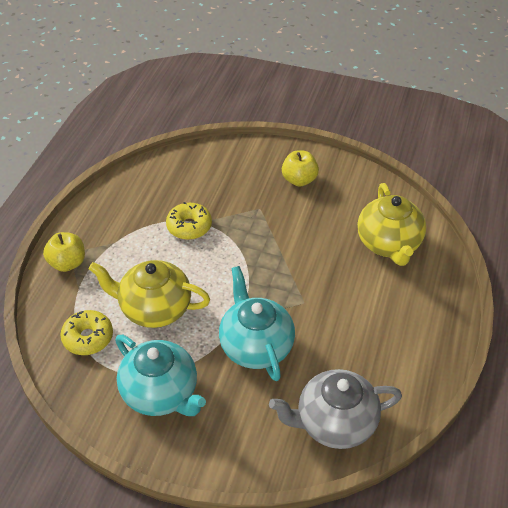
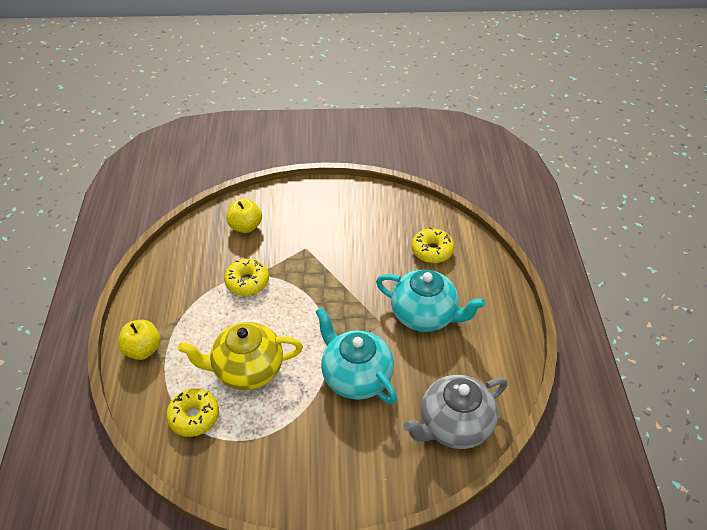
camera: 20 degrees left, 0 degrees up
(161, 393) = (287, 448): turquoise teapot -> turquoise teapot (425, 315)
(299, 180) = (330, 213): yellow apple -> yellow apple (245, 226)
(389, 244) = (432, 251): yellow teapot -> yellow donut

